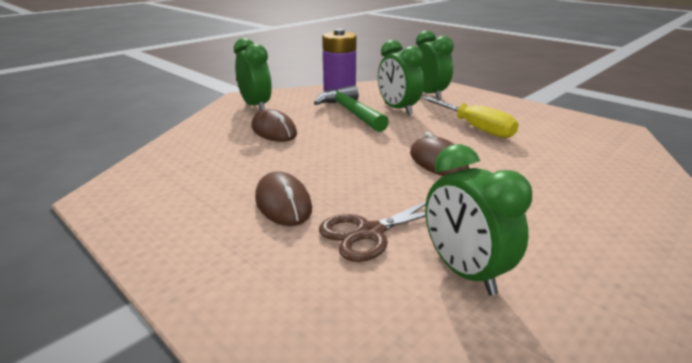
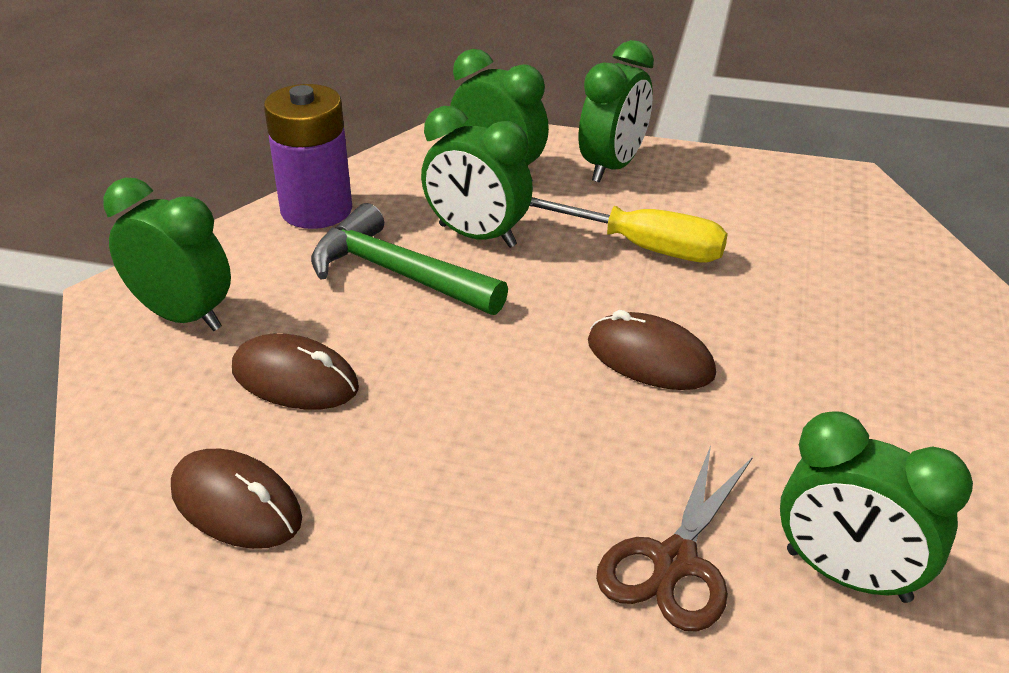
camera: 30 degrees left, 10 degrees up
(283, 203) = (490, 559): brown mouse -> brown mouse (236, 504)
(487, 102) = (612, 166): none -> green clock

